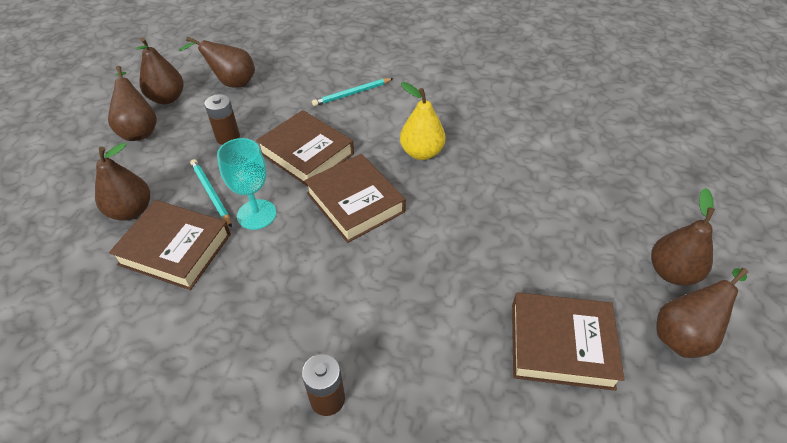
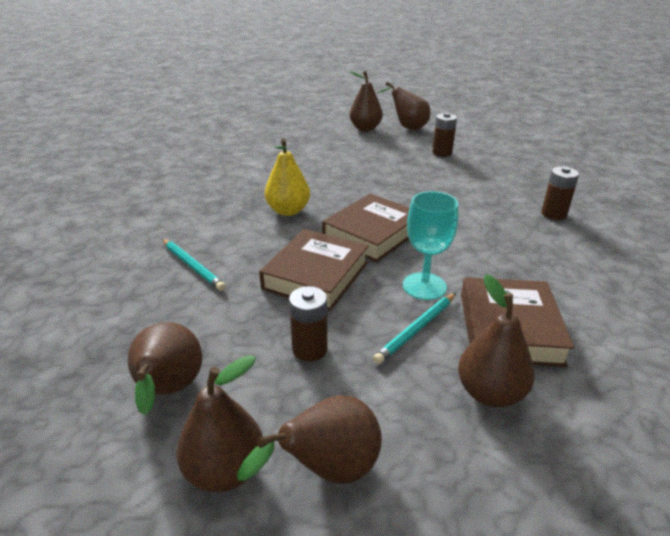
camera: 105 degrees left, 15 degrees down
(561, 345) = (442, 153): brown book -> brown battery

